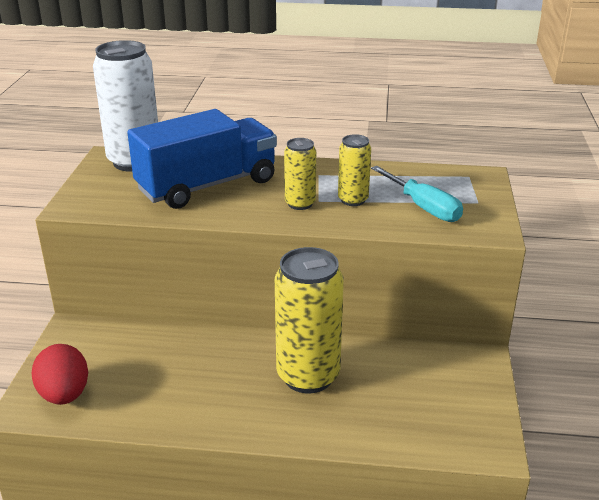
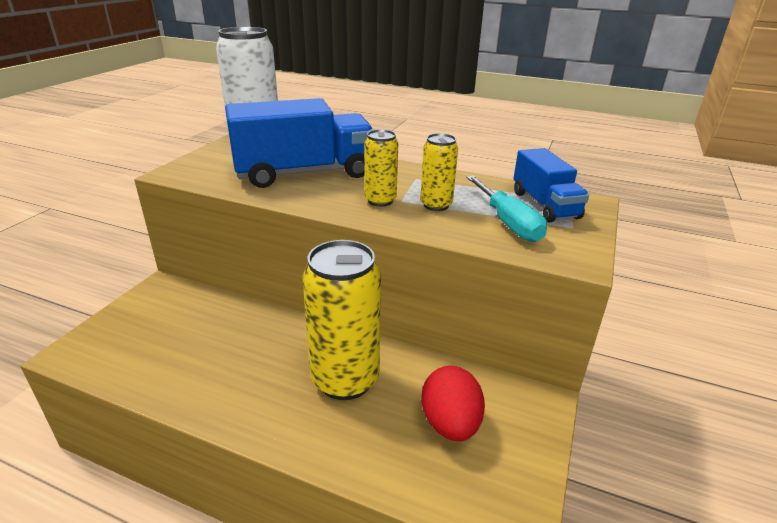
camera: 15 degrees right, 0 degrees up
(64, 395) = (111, 347): red egg -> red egg (450, 424)
(447, 184) = (544, 205): none -> blue truck

